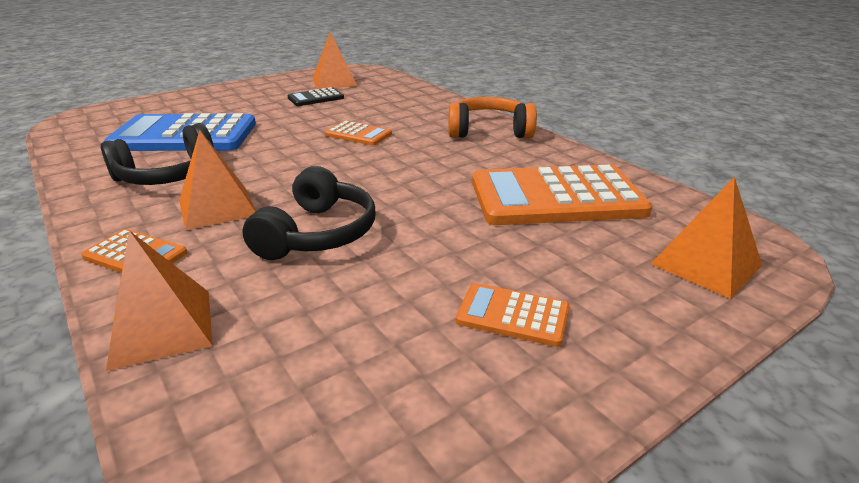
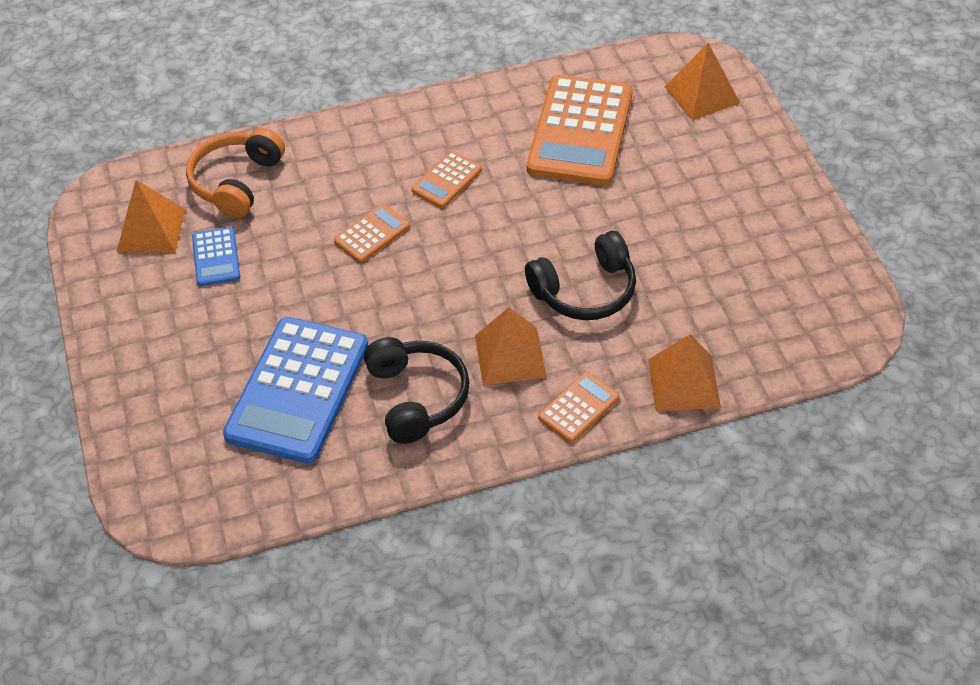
camera: 70 degrees left, 20 degrees up
(316, 98) = (216, 257): black calculator -> blue calculator
(317, 233) = (585, 290): black headphones -> black headphones turned 120 degrees clockwise
(489, 131) = (414, 129): orange headphones -> orange headphones (236, 182)
(512, 315) = (725, 206): orange calculator -> orange calculator (447, 180)

